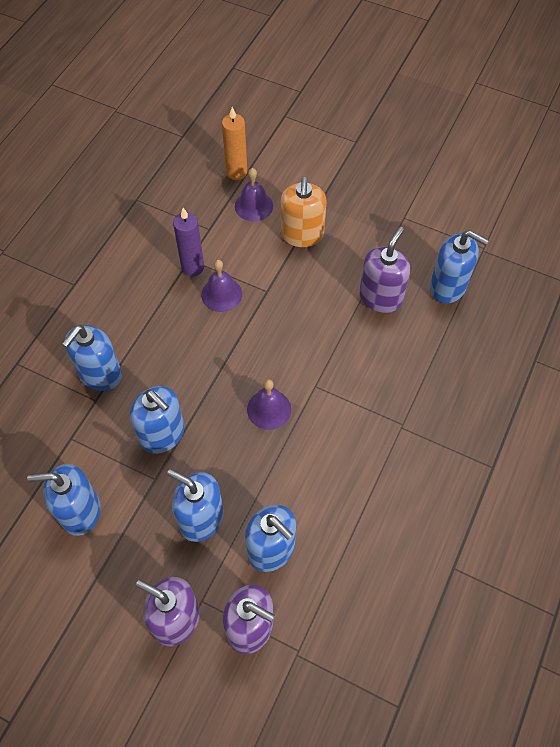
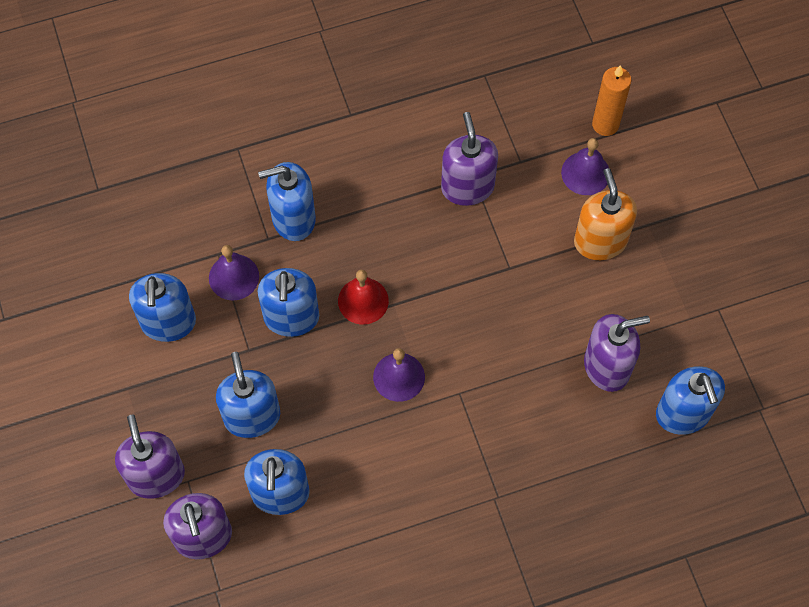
camera: 45 degrees right, 5 degrees up
(80, 511) = (168, 322): blue soap dispenser -> blue soap dispenser turned 135 degrees counterclockwise
(193, 267) = (467, 187): purple candle -> purple soap dispenser
(198, 384) = (363, 301): none -> red bell
(221, 294) = (466, 235): purple bell -> purple bell (234, 277)
(302, 234) = (600, 241): orange soap dispenser -> orange soap dispenser turned 120 degrees clockwise

